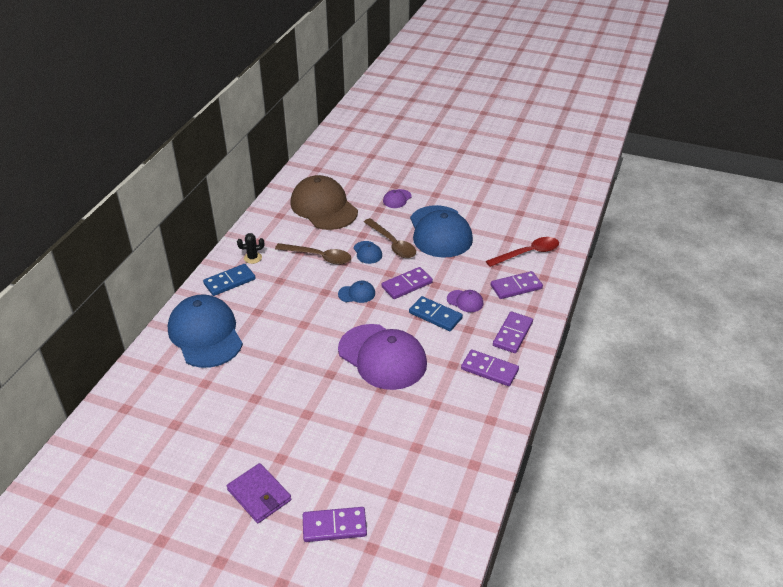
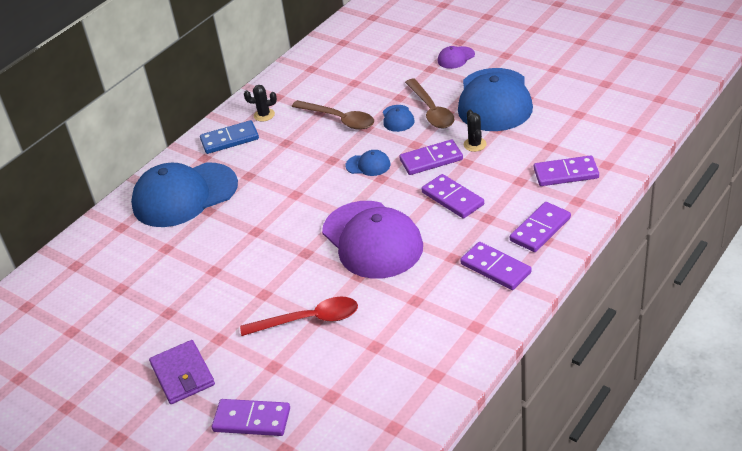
camera: 20 degrees right, 0 degrees up
(205, 334) = (184, 195): blue cap -> blue cap turned 105 degrees counterclockwise
(324, 207) = (365, 62): brown cap -> none
(435, 315) = (452, 198): blue domino -> purple domino
(437, 269) = (475, 144): none -> black cactus
(465, 301) = (495, 185): purple cap -> none
(527, 253) = (596, 134): red spoon -> red spoon (308, 320)

